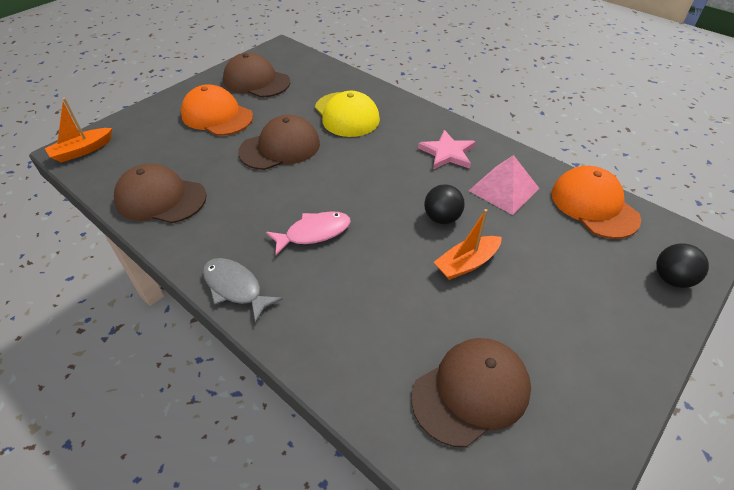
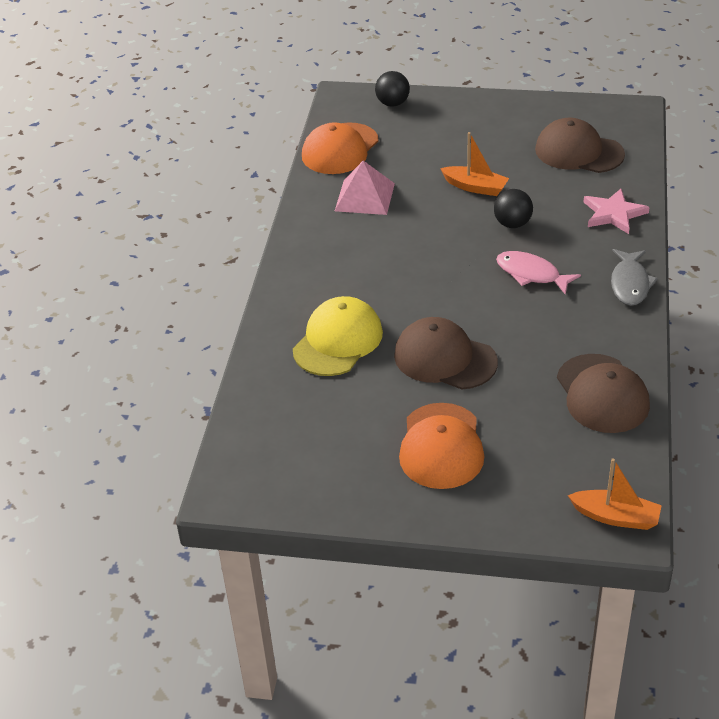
camera: 120 degrees left, 5 degrees down
(256, 81) = (336, 460): brown cap -> none
(442, 218) = (438, 216): black ball -> black ball (512, 224)
(447, 153) = (341, 245): pink star -> pink star (613, 214)

